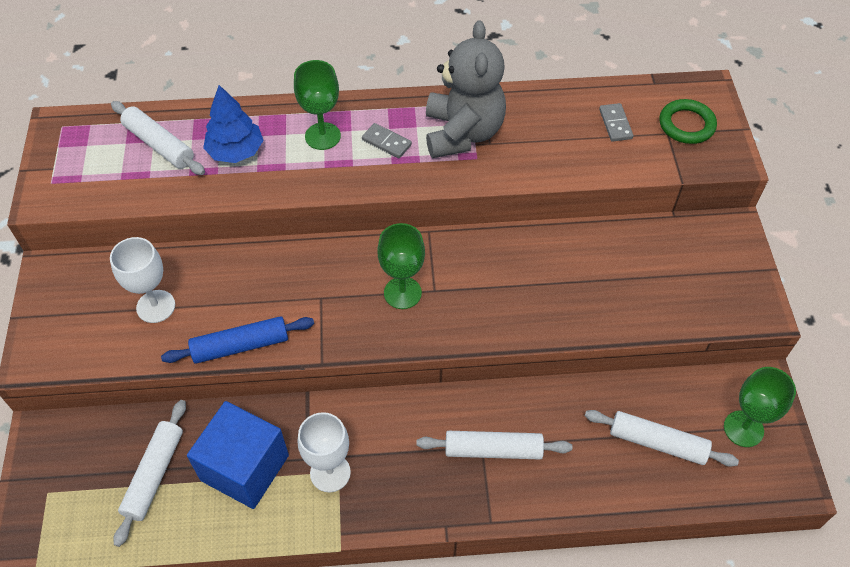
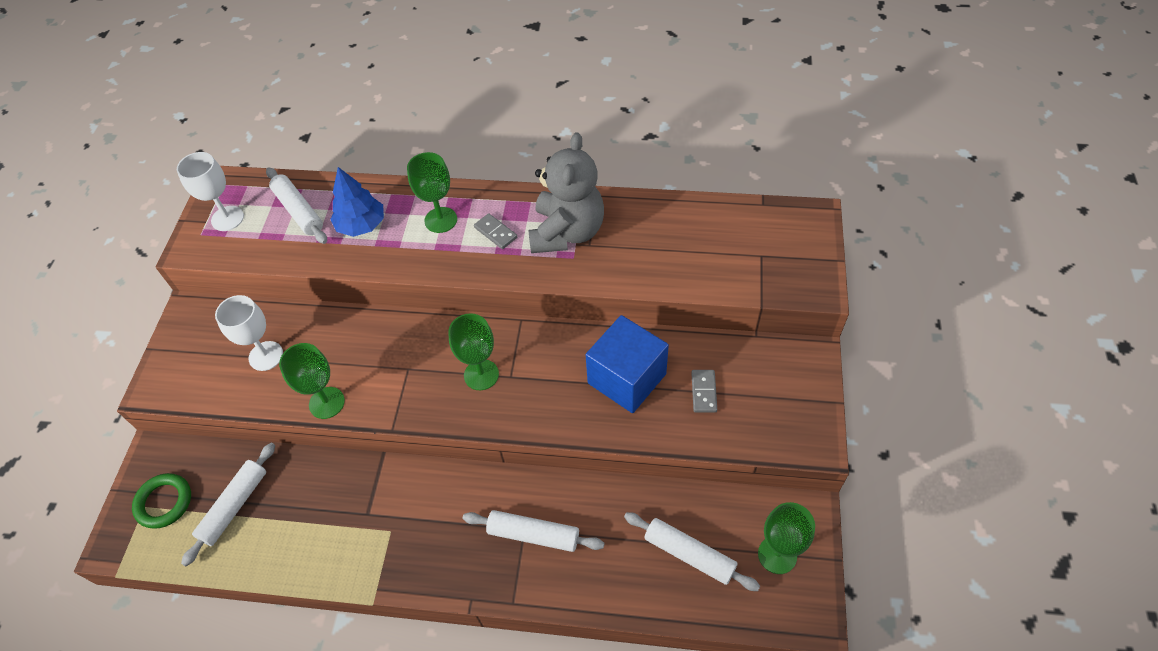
camera: 15 degrees right, 0 degrees up
(240, 346) = (327, 403): blue rolling pin -> green goblet
(245, 468) = (311, 513): blue cube -> blue cube (627, 378)
(330, 473) = (383, 531): white goblet -> white goblet (227, 218)
(615, 124) = (713, 240): grey domino -> grey domino (703, 392)
(686, 125) = (782, 249): green ring -> green ring (164, 502)

